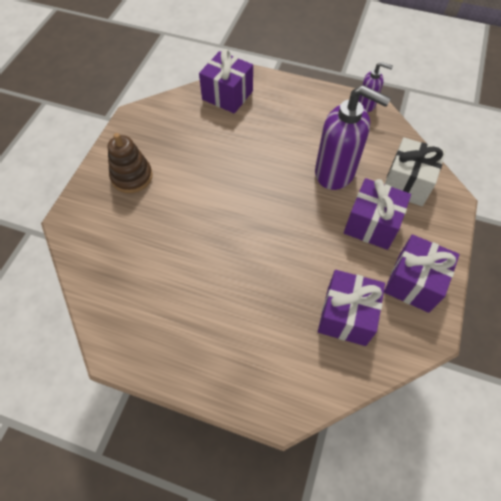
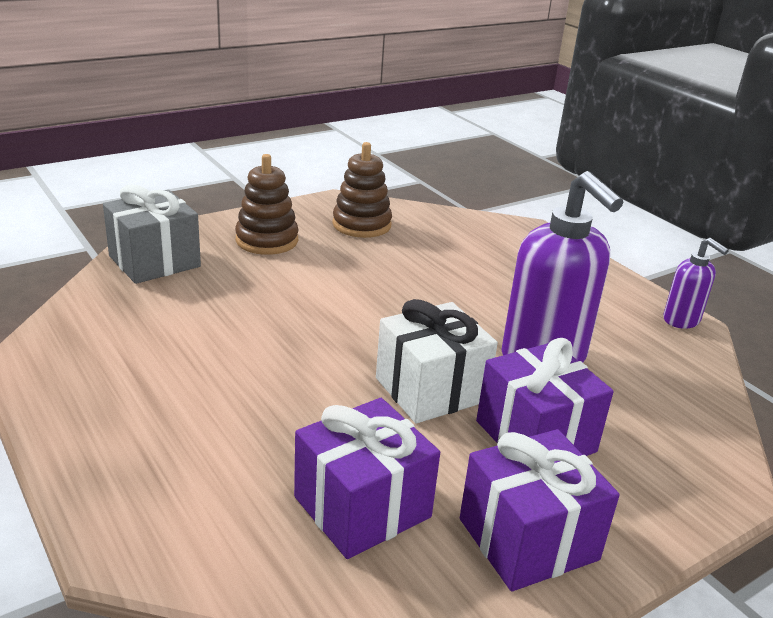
camera: 35 degrees right, 30 degrees down
(91, 236) = (154, 261): none -> grey gift
(167, 129) = (361, 225): none -> brown stacking toy
(227, 95) = (476, 231): purple gift -> none
(407, 183) = (656, 426): white gift -> white gift (431, 390)

